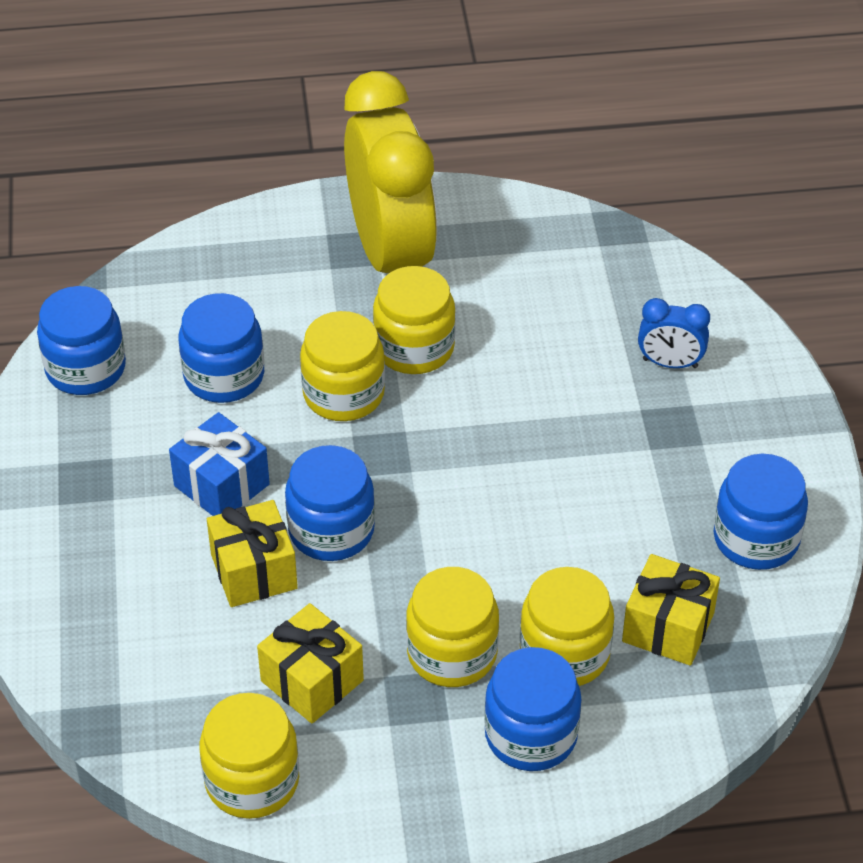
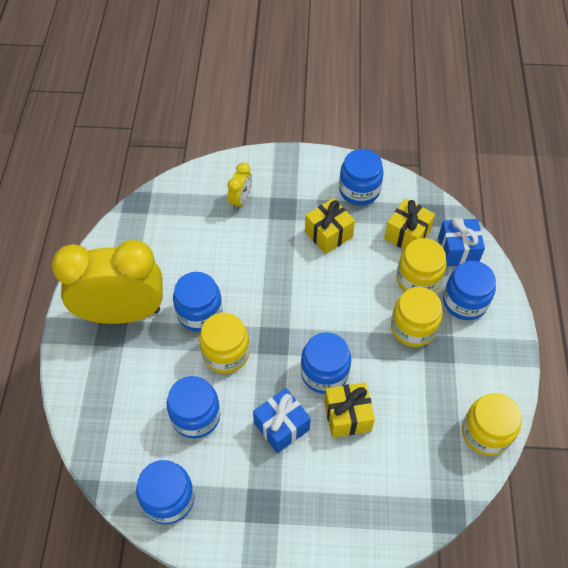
camera: 80 degrees left, 10 degrees up
(312, 681) = (424, 395): yellow gift -> yellow gift (328, 234)
(414, 348) = (200, 312): yellow jar -> blue jar
(653, 716) = (457, 251): none -> blue gift
(670, 363) = (241, 200): blue clock -> yellow clock

